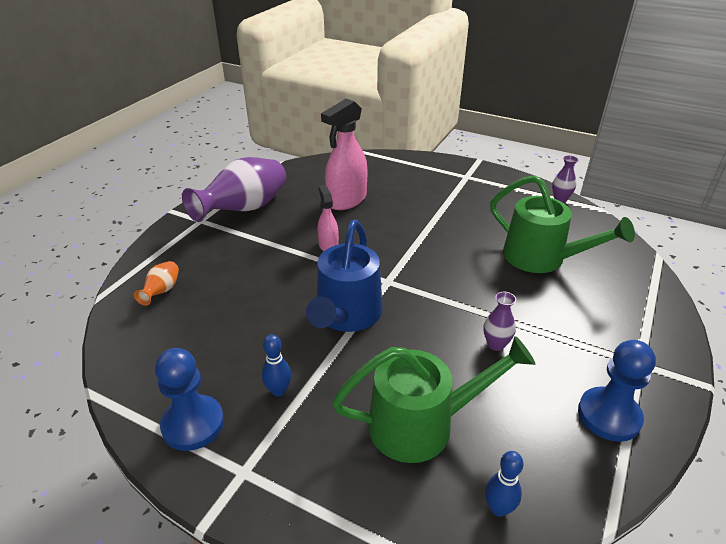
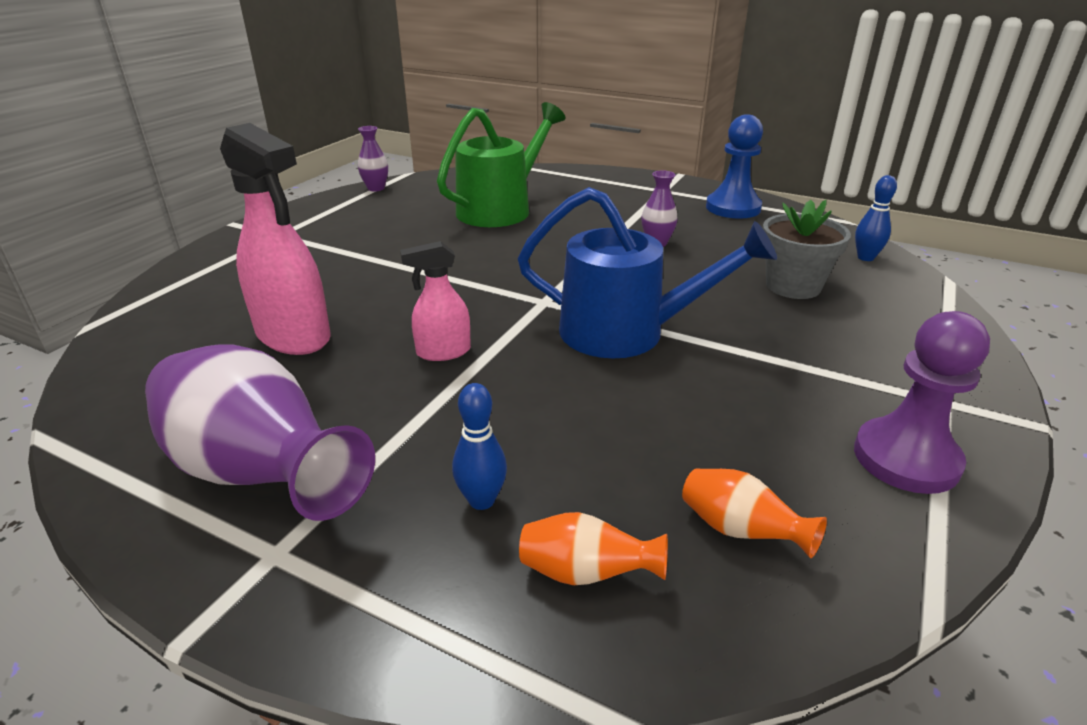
camera: 90 degrees left, 5 degrees down
(166, 340) = (740, 531): none -> orange vase
(193, 424) = (906, 458): blue pawn -> purple pawn
(278, 391) = (797, 382): blue bowling pin -> blue bowling pin (481, 500)
(422, 424) = (793, 286): green watering can -> grey flower pot

